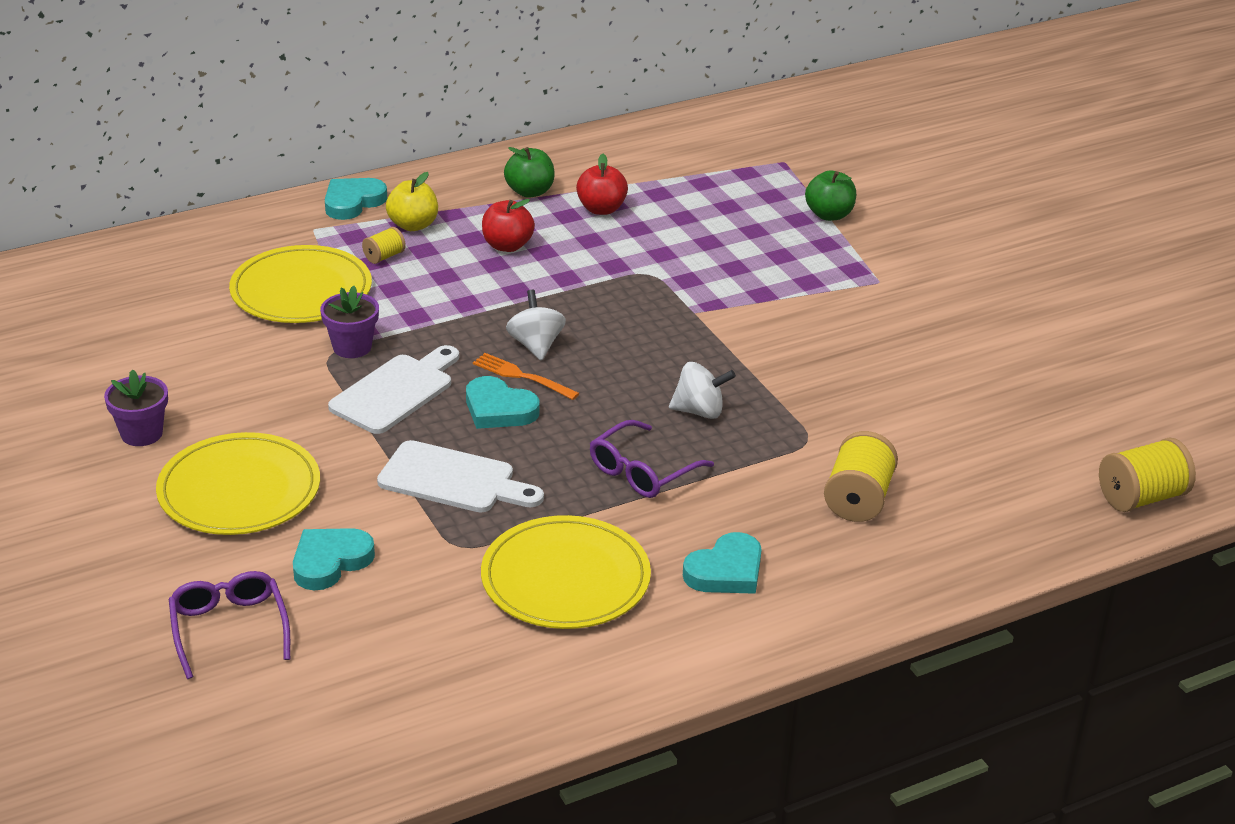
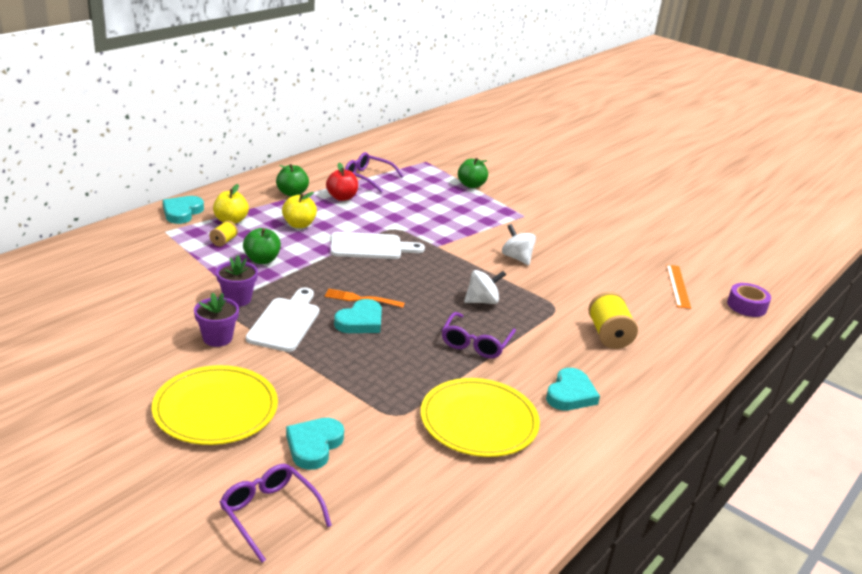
camera: 25 degrees left, 5 degrees down
(141, 434) = (117, 383): purple flower pot -> purple flower pot (217, 338)
(301, 290) = (180, 269): yellow plate -> none
(420, 294) = (262, 260): none -> green apple
(453, 480) = (362, 371): white cutting board -> white cutting board (370, 247)
(499, 409) = (360, 321): turquoise heart -> turquoise heart turned 60 degrees counterclockwise
(507, 246) = (299, 225): red apple -> yellow apple
(536, 345) = (357, 279): white spinning top -> white spinning top (517, 258)
(666, 180) = (368, 178): none -> purple glasses
(1047, 443) = (677, 286): none -> orange ruler
(1141, 497) = (746, 306): yellow spool -> purple tape

